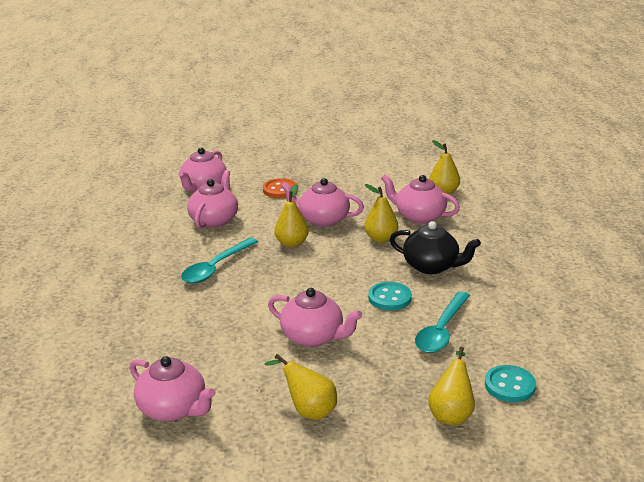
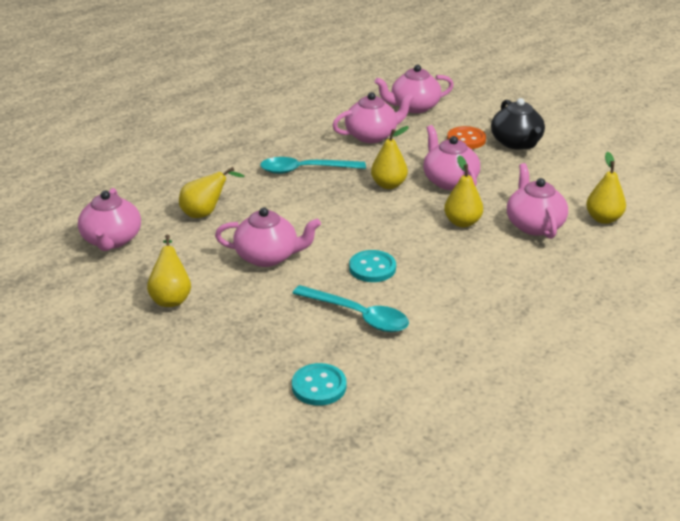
camera: 50 degrees right, 5 degrees up
(313, 337) = (268, 257): pink teapot -> pink teapot turned 75 degrees counterclockwise
(432, 266) = (455, 268): black teapot -> black teapot (516, 143)
(441, 330) = (358, 316): turquoise spoon -> turquoise spoon turned 135 degrees counterclockwise
(451, 413) = (243, 369): yellow pear -> yellow pear (205, 213)

